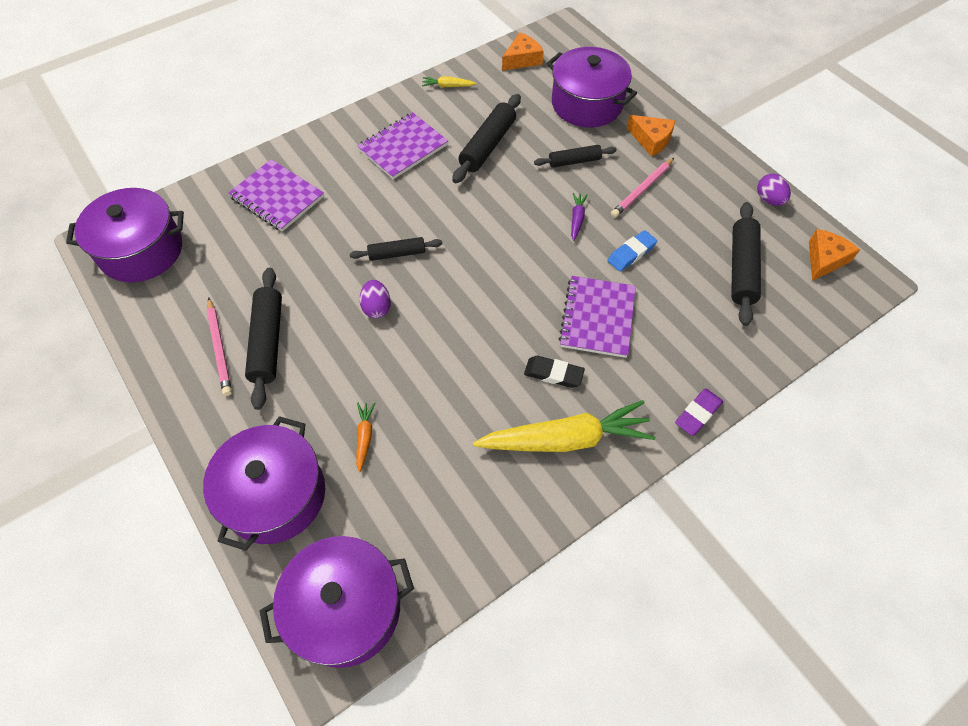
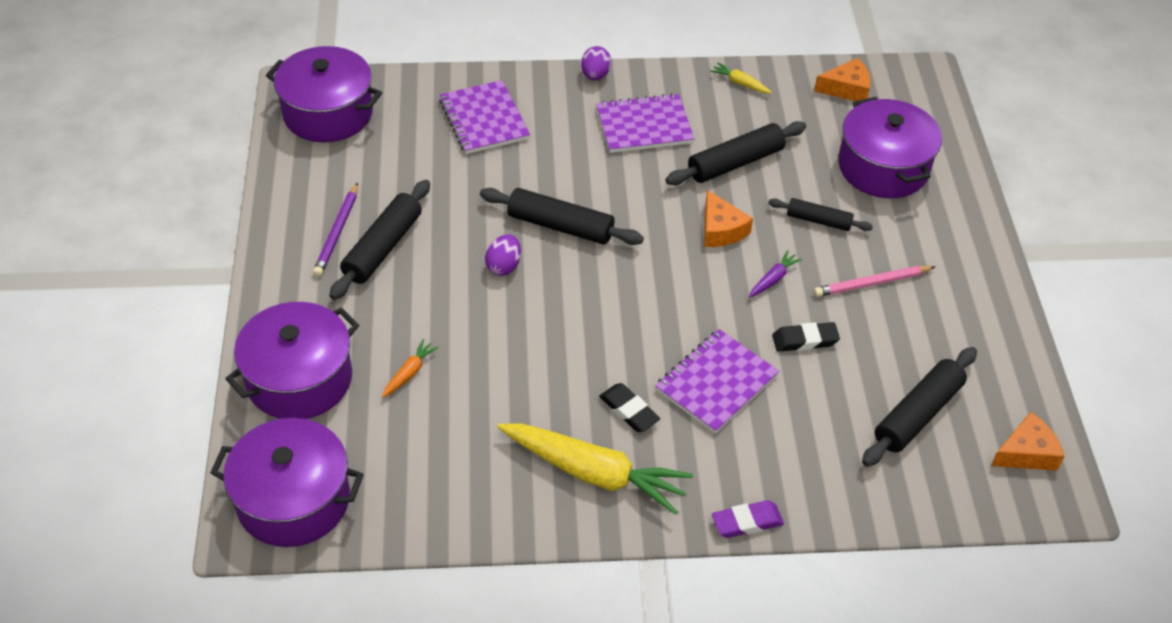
camera: 30 degrees right, 10 degrees down
(219, 348) = (337, 232): pink pencil -> purple pencil
(397, 253) = (560, 226): black rolling pin -> black rolling pin, size x1.62
(631, 253) = (805, 340): blue eraser -> black eraser
(651, 140) = (927, 237): orange cheese -> orange cheese (721, 230)
(769, 199) = (1014, 361): purple egg -> purple egg (595, 75)

